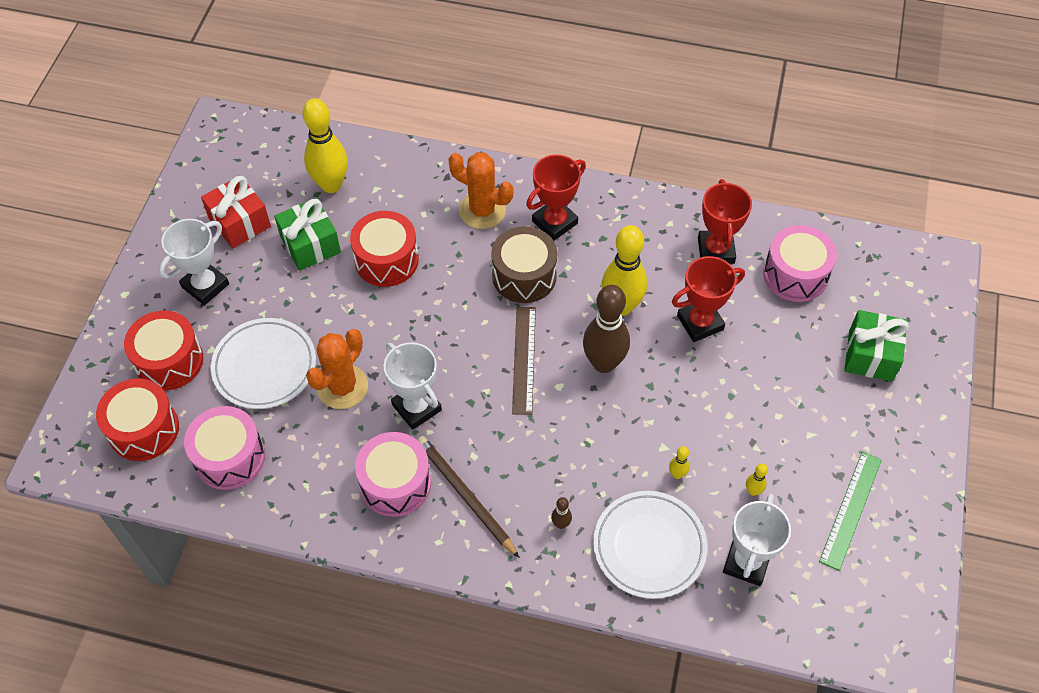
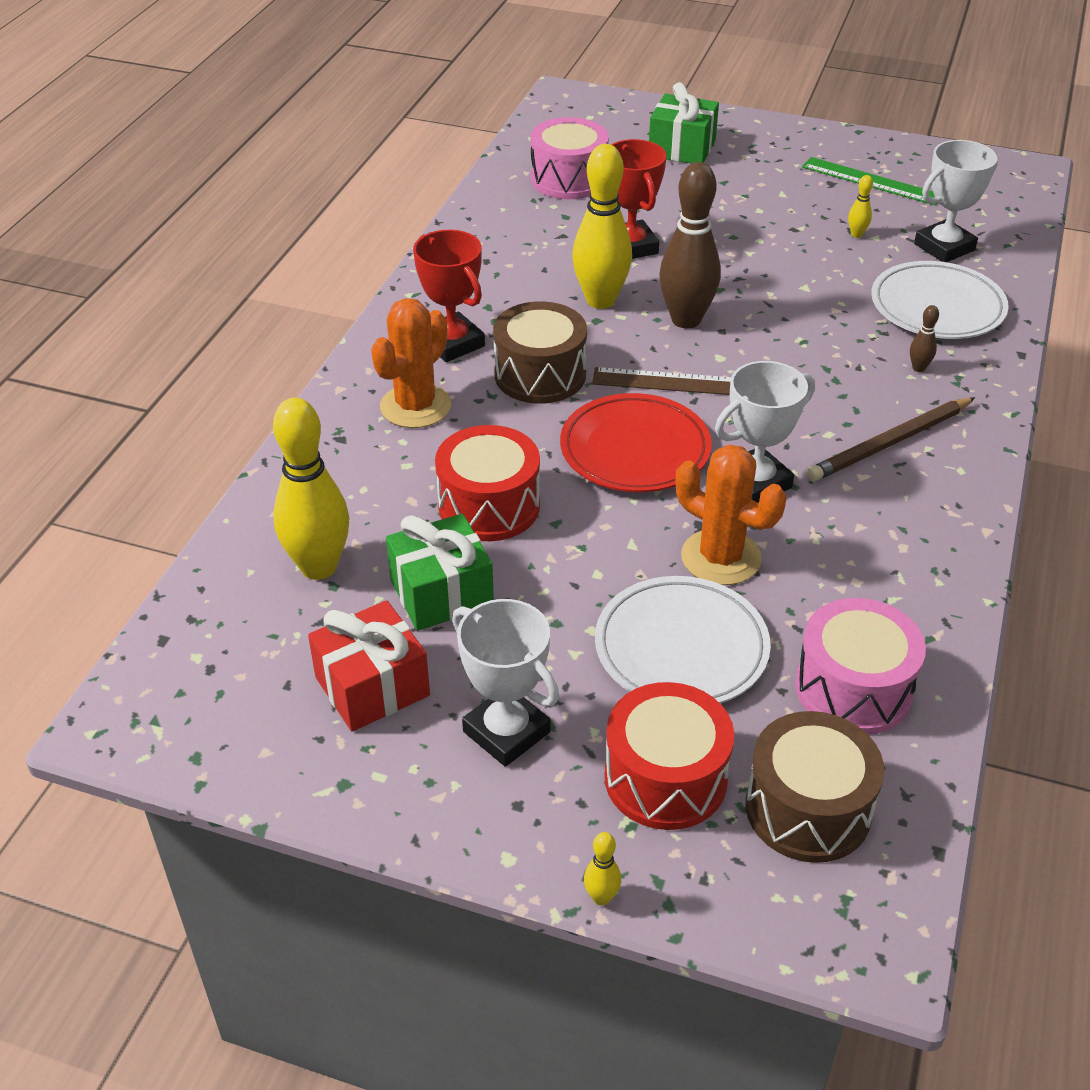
camera: 85 degrees left, 15 degrees down
(144, 429) = (808, 809): red drum -> brown drum
(395, 483) = (879, 506): pink drum -> none
(446, 336) = (635, 450): none -> red plate
(677, 474) = (840, 281): yellow bowling pin -> yellow bowling pin (601, 897)
(715, 250) = (524, 226): red trophy -> none
(746, 562) = (944, 247): white trophy -> white trophy turned 60 degrees counterclockwise

